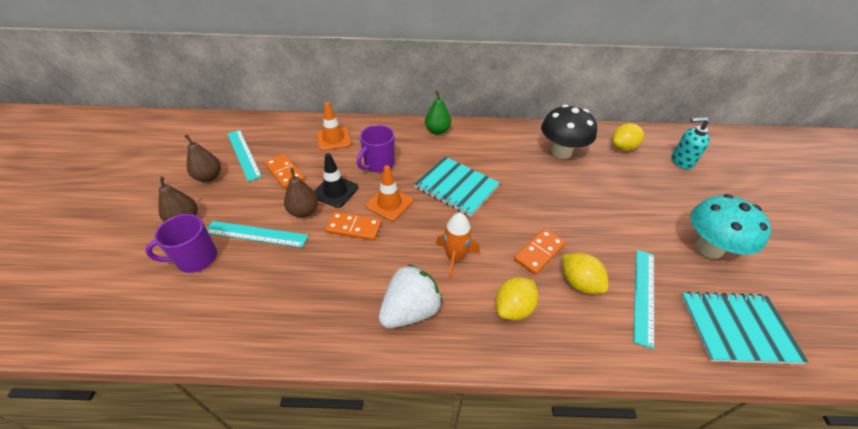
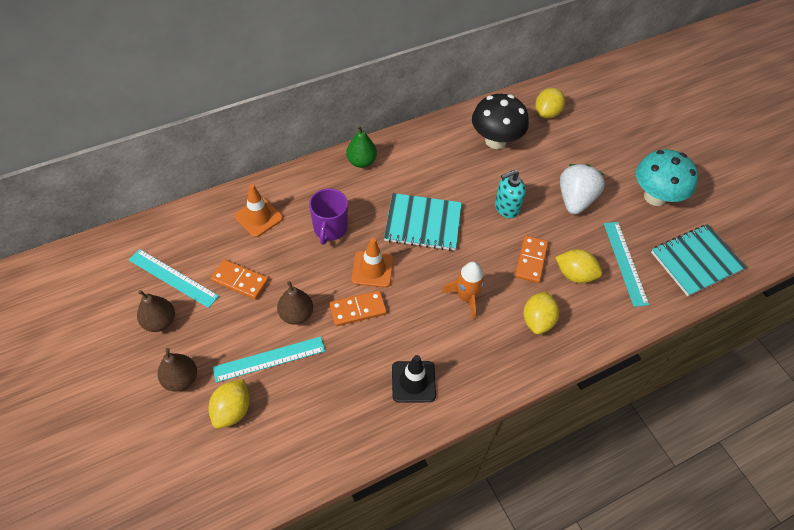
camera: 30 degrees left, 10 degrees up
(196, 259) = (232, 410): purple mug -> yellow lemon
(335, 191) = (310, 279): black traffic cone -> black traffic cone (413, 382)
(410, 310) = (460, 362): white strawberry -> white strawberry (575, 200)
(681, 161) = (602, 110): turquoise soap dispenser -> turquoise soap dispenser (506, 208)

